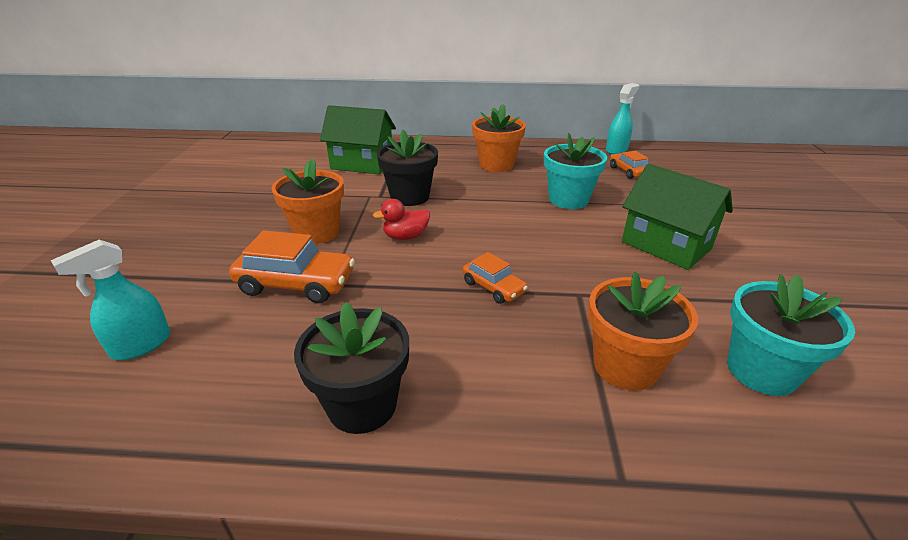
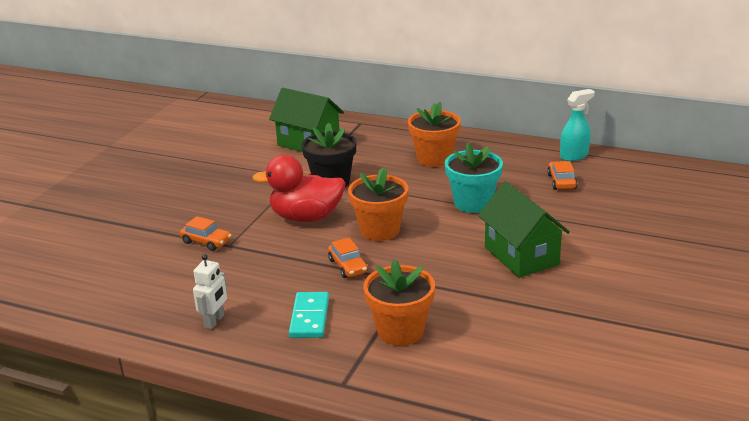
camera: 20 degrees right, 5 degrees down
(141, 345) = (95, 265): turquoise spray bottle -> none
(296, 284) = (206, 241): orange car -> orange car, size x0.58
(317, 232) = (238, 204): orange flower pot -> orange flower pot (380, 230)
(362, 405) = (214, 321): black flower pot -> white robot
(405, 237) = (306, 217): red duck -> red duck, size x1.86
(495, 370) = (310, 317): none -> turquoise domino
(761, 371) = (496, 351): turquoise flower pot -> none

